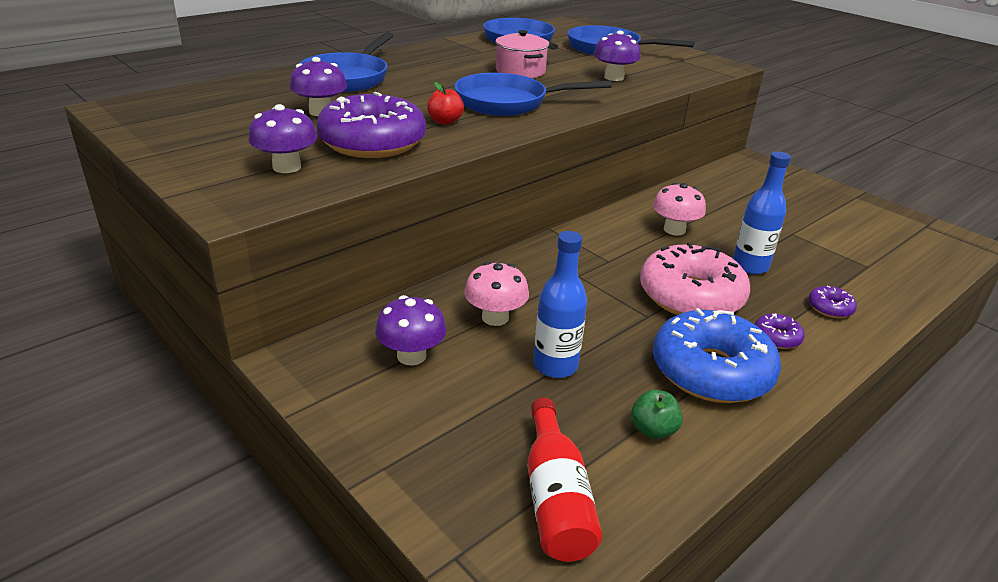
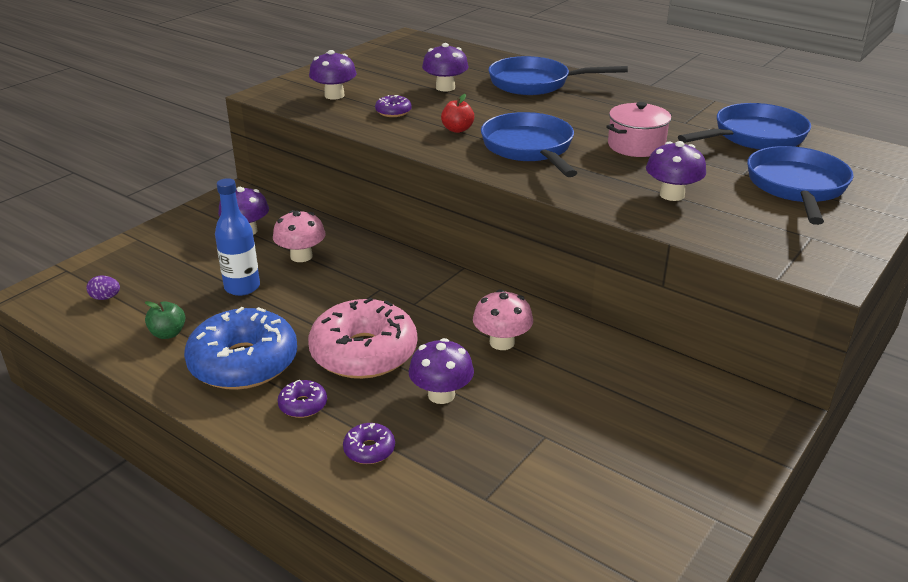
camera: 80 degrees right, 0 degrees up
(372, 142) = (393, 112): purple donut -> purple donut, size x0.42
(555, 498) = (105, 298): red bottle -> purple egg
(750, 266) = (441, 395): blue bottle -> purple mushroom

